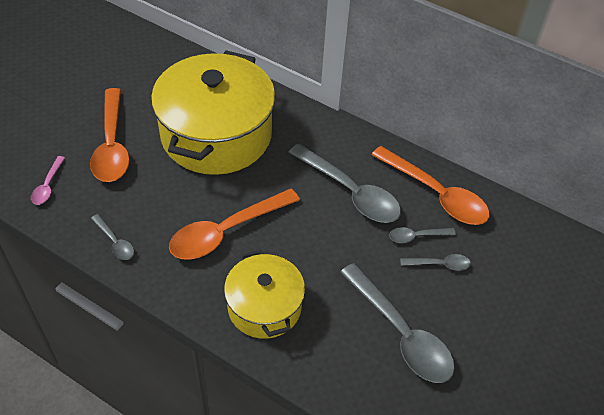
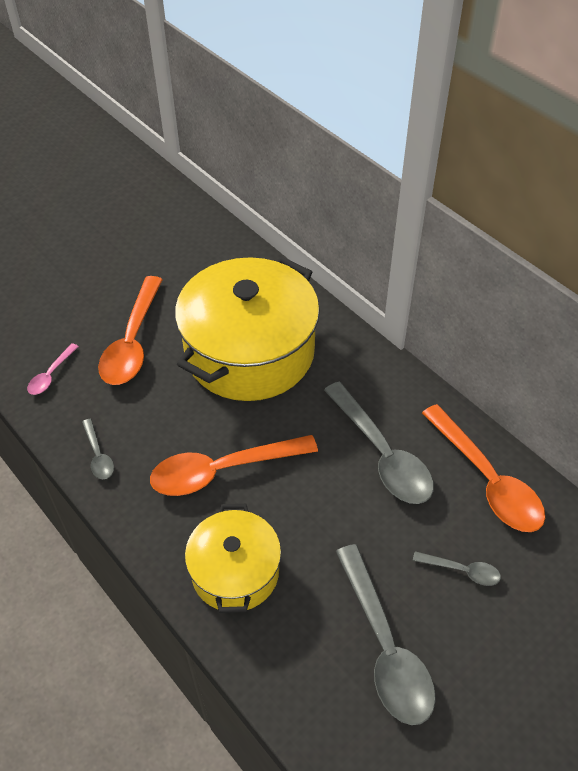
camera: 20 degrees right, 0 degrees up
(416, 236) = (445, 528): grey spoon -> none

